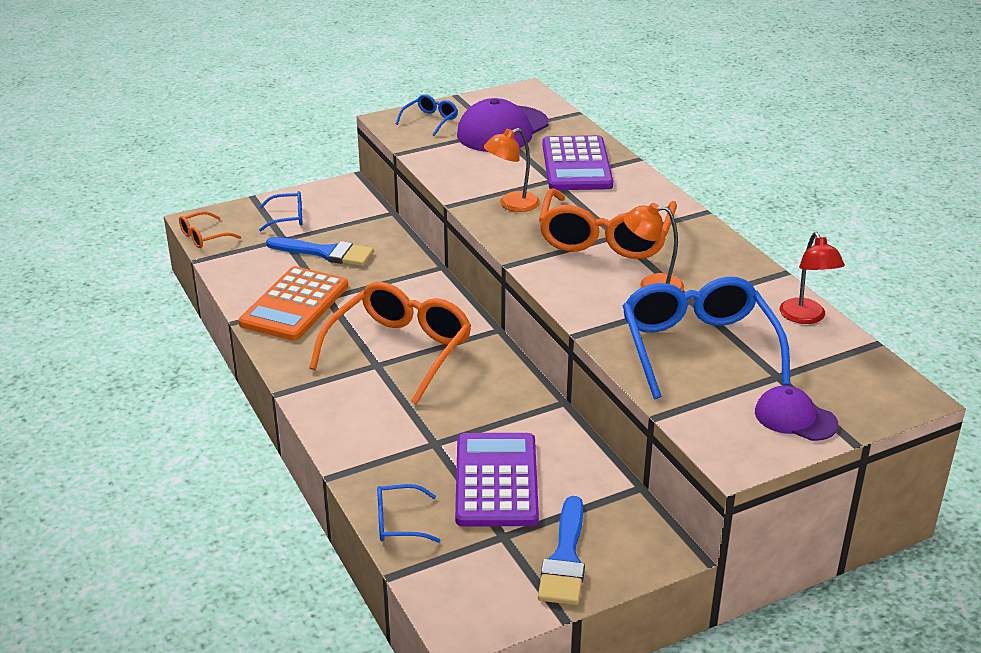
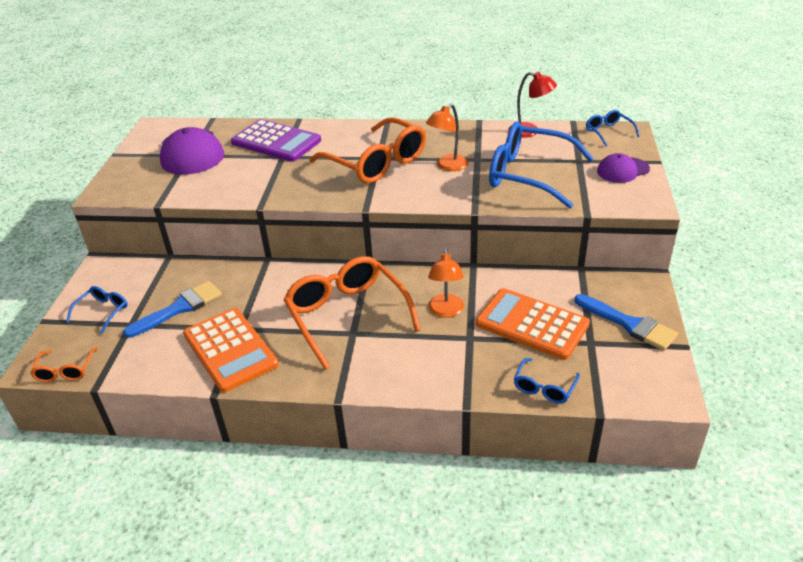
camera: 55 degrees left, 5 degrees up
(430, 120) = (132, 176): blue glasses -> blue glasses (608, 132)
(496, 481) = (532, 324): purple calculator -> orange calculator
(512, 204) = (292, 182): orange lamp -> orange lamp (446, 311)

